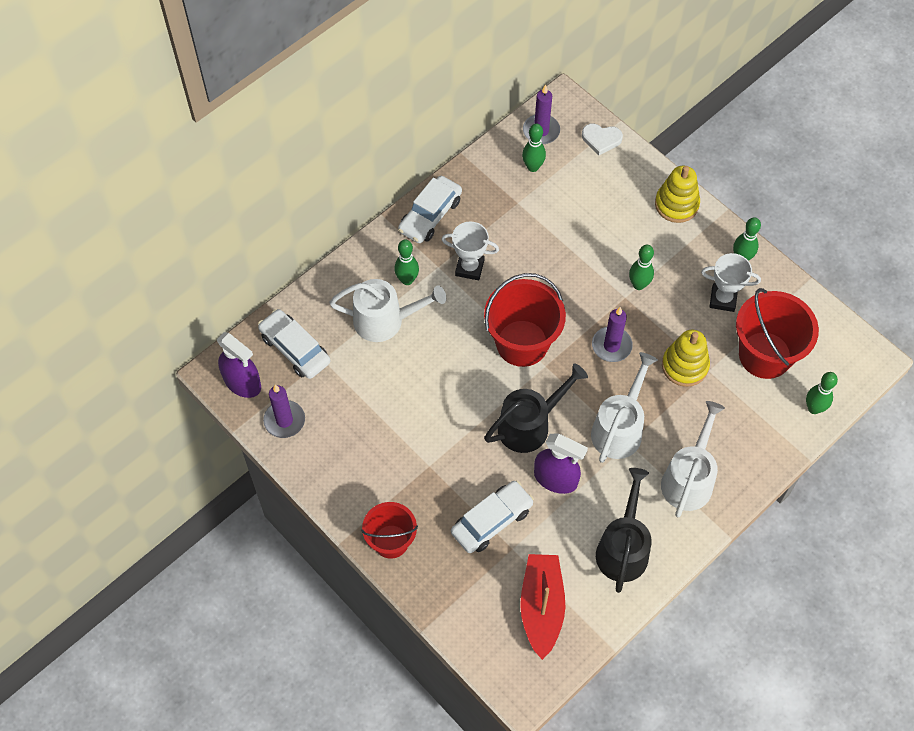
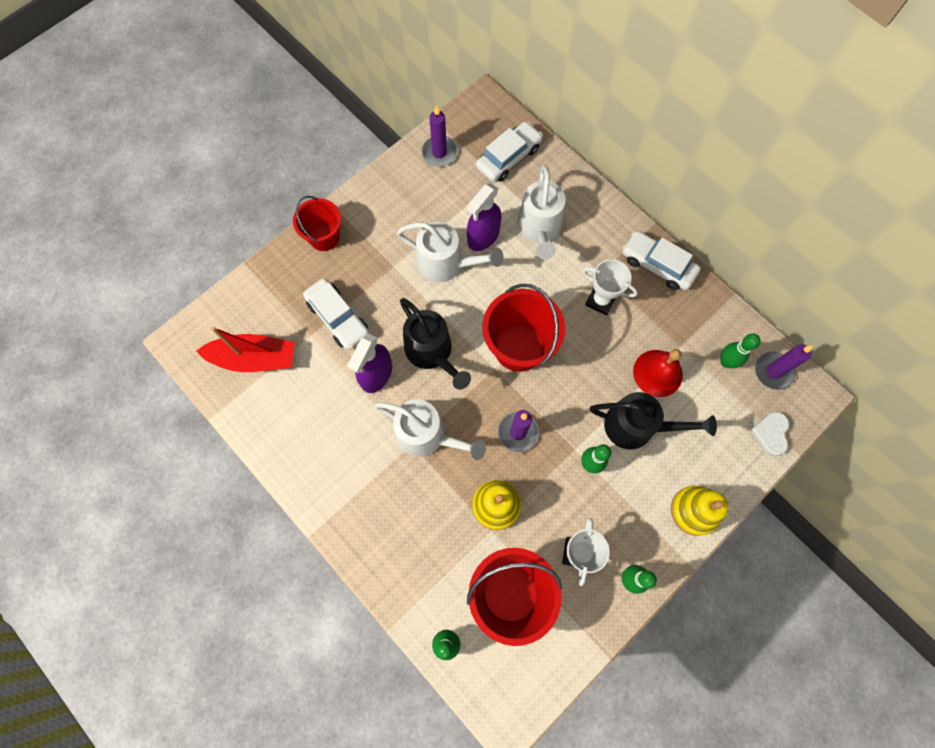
camera: 90 degrees right, 10 degrees up
(242, 383) = (475, 120): purple spray bottle -> purple spray bottle (483, 236)
(407, 280) = (584, 246): green bowling pin -> none
(469, 268) = (600, 300): white trophy -> white trophy turned 75 degrees counterclockwise
(546, 223) = (657, 373): none -> red bell
(623, 547) = (305, 432): black watering can -> black watering can (637, 426)
(689, 478) = (372, 500): white watering can -> white watering can (446, 264)

